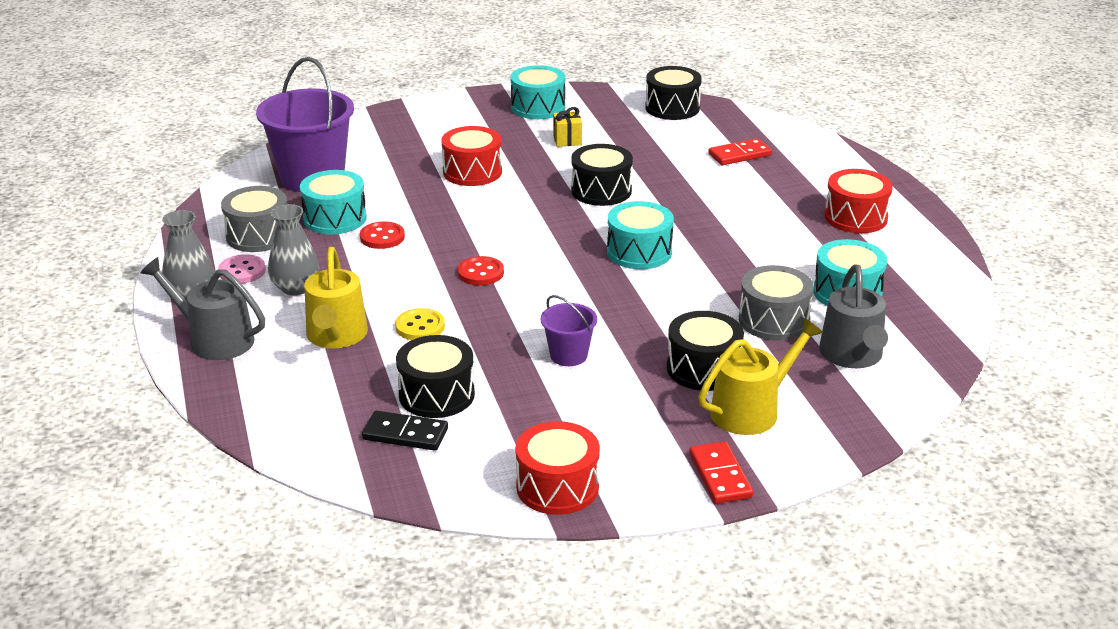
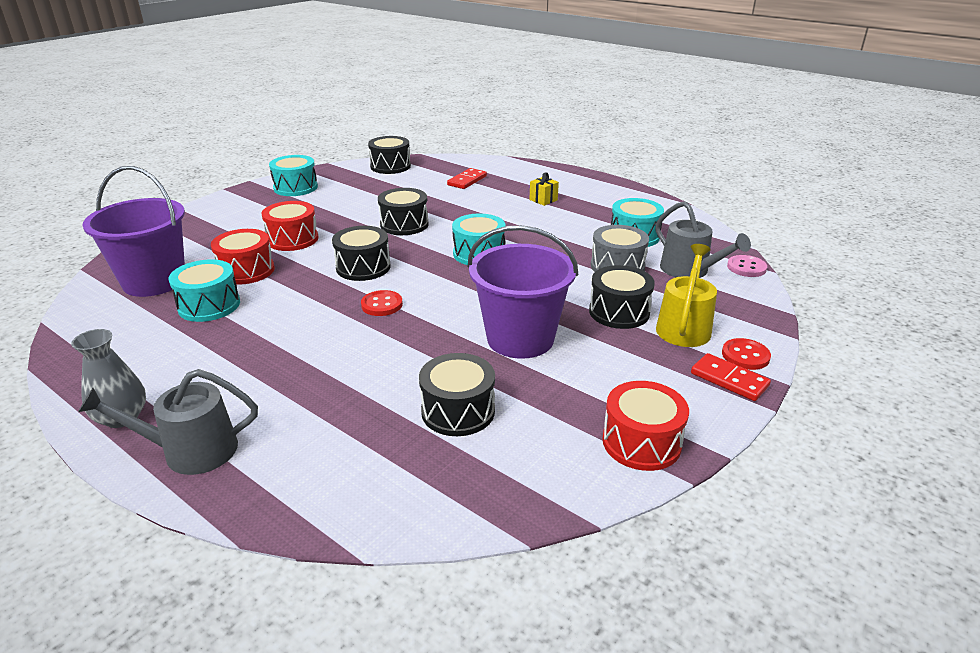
camera: 35 degrees left, 0 degrees up
(242, 271) = (159, 377): pink button -> pink button (746, 267)
(258, 235) = (146, 342): grey drum -> none
(296, 287) = (229, 372): grey vase -> none
(336, 336) = (313, 398): yellow watering can -> none
(382, 237) = (268, 306): red button -> red button (745, 356)
(405, 434) = (471, 457): black domino -> none
(420, 327) = (379, 362): yellow button -> none
(506, 227) = (363, 267): none -> black drum
(567, 140) = (341, 201): yellow gift -> yellow gift (543, 200)
(568, 355) = (520, 339): purple bucket -> purple bucket, size x2.06
(855, 217) = (580, 195): red drum -> red drum (246, 271)

